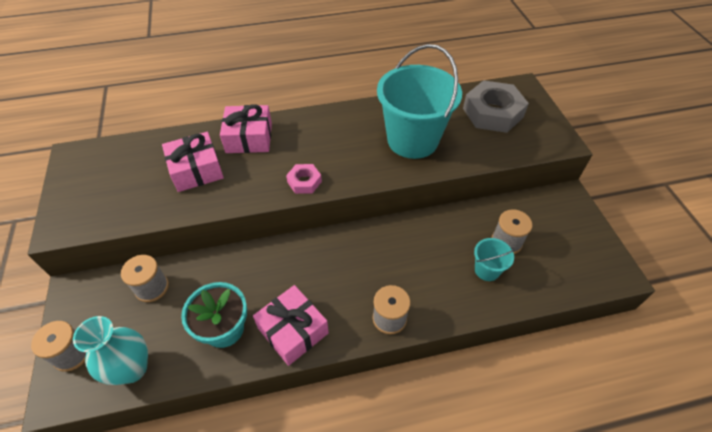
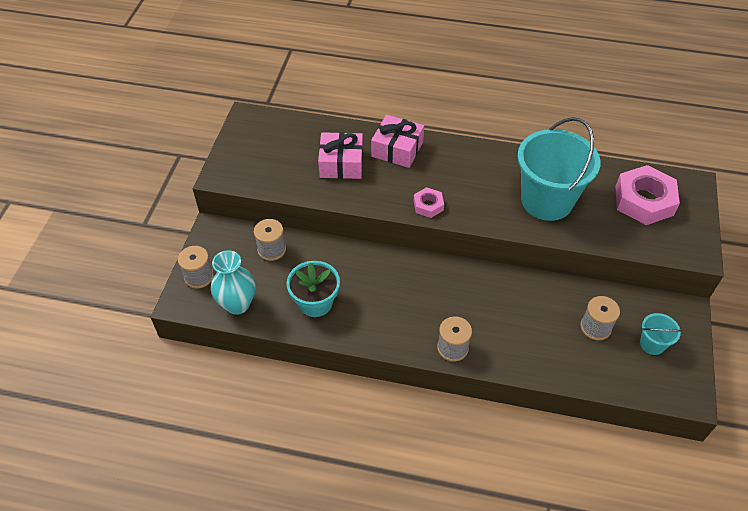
camera: 25 degrees right, 0 degrees up
(293, 330) = (368, 325): pink gift -> none
(487, 270) = (562, 343): turquoise bucket -> turquoise bucket (652, 344)
(492, 112) = (644, 200): grey nut -> pink nut

